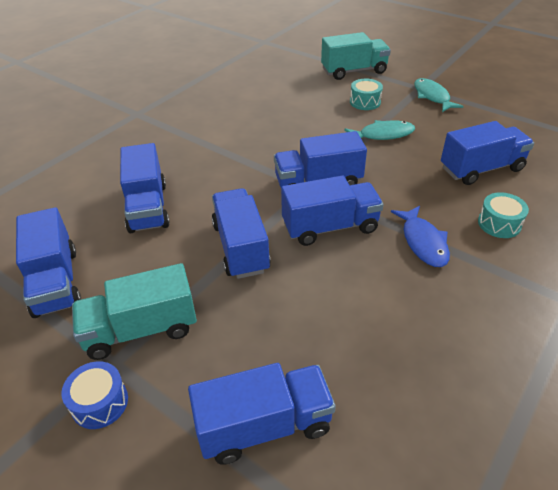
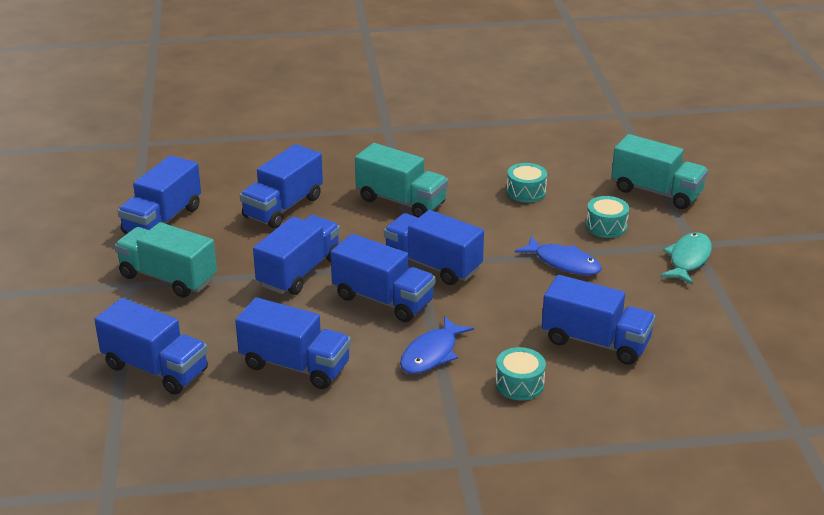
camera: 45 degrees right, 10 degrees down
(100, 402) = (97, 298): blue drum -> none
(226, 154) = (401, 201): none -> turquoise truck
(290, 106) = (526, 192): none -> turquoise drum
(362, 323) = (295, 365): none -> blue truck
(383, 135) = (563, 263): turquoise fish -> blue fish

